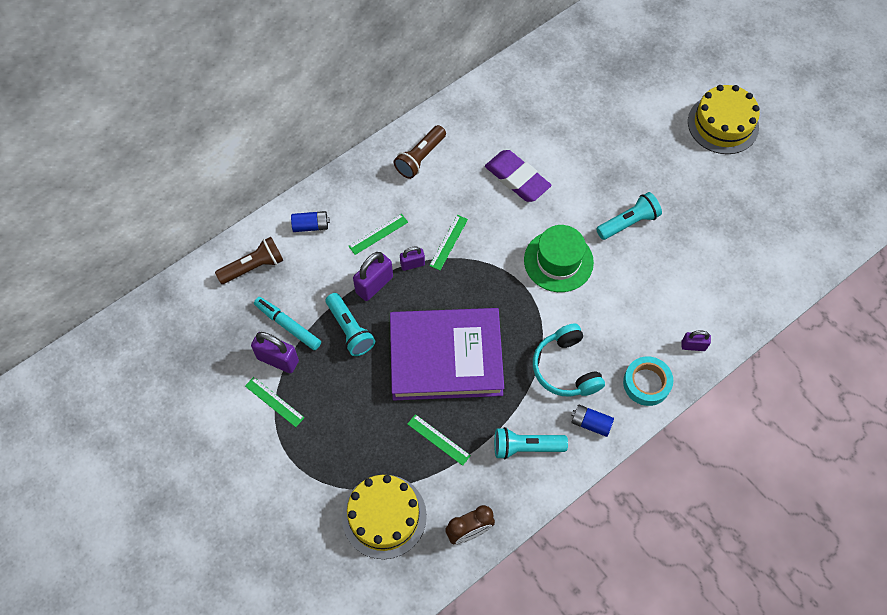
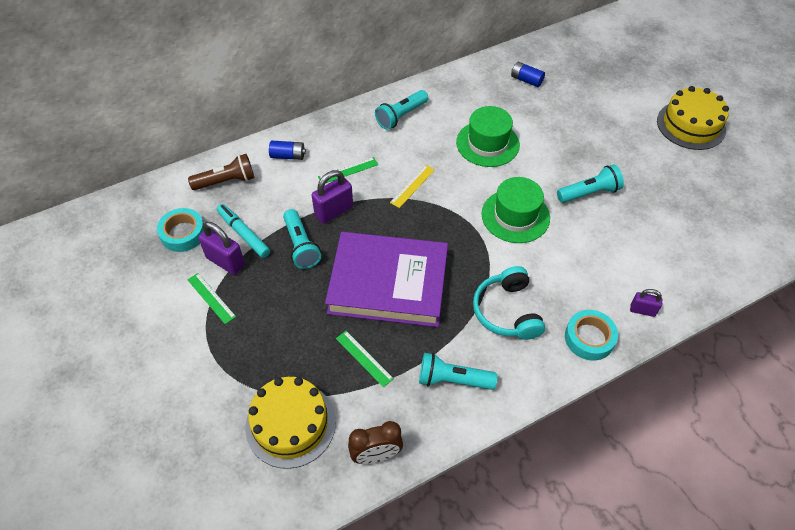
camera: 10 degrees right, 10 degrees down
(225, 335) = (183, 233): none -> turquoise tape
(412, 264) = (374, 199): purple padlock -> none
(420, 158) = (401, 116): brown flashlight -> turquoise flashlight
(448, 242) = (412, 186): green ruler -> yellow ruler
(517, 179) = (487, 143): purple eraser -> green hat
(590, 423) = (525, 367): blue battery -> blue battery (526, 80)

